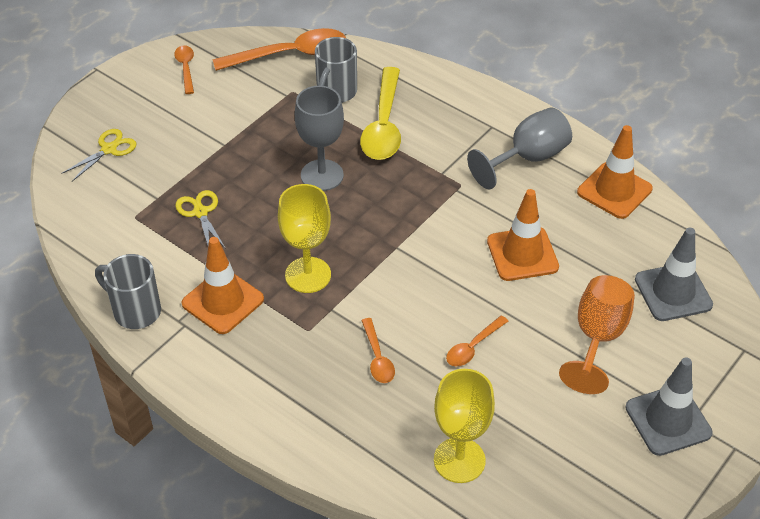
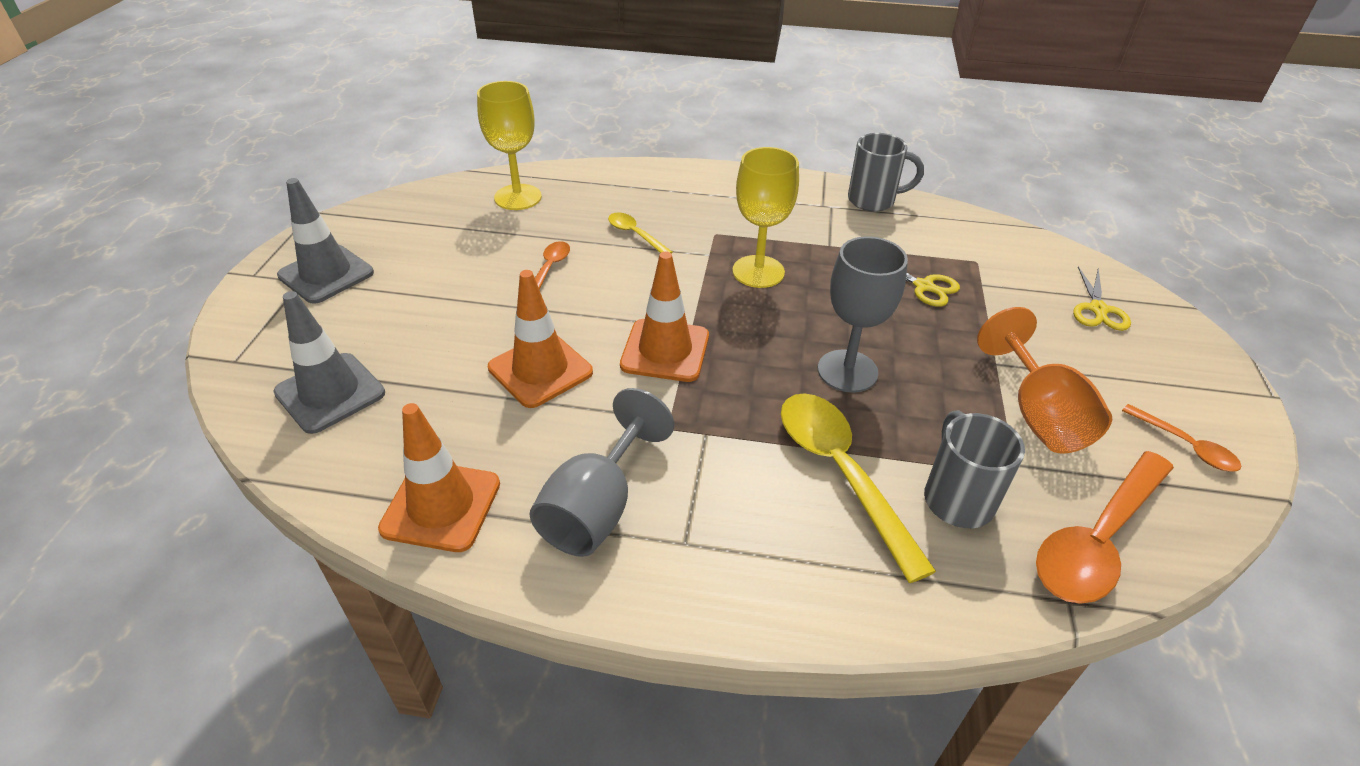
camera: 150 degrees right, 5 degrees down
(223, 301) = (811, 228): orange traffic cone -> orange traffic cone (665, 350)
(377, 357) = (635, 235): orange spoon -> yellow spoon
(598, 337) = (417, 317): orange goblet -> orange goblet (1038, 414)

